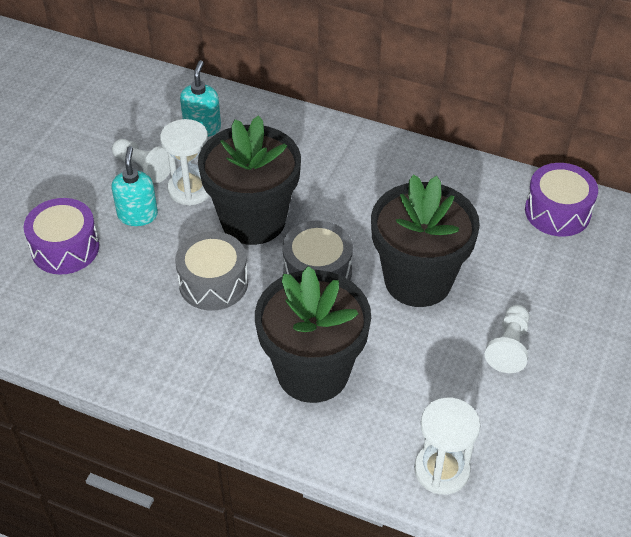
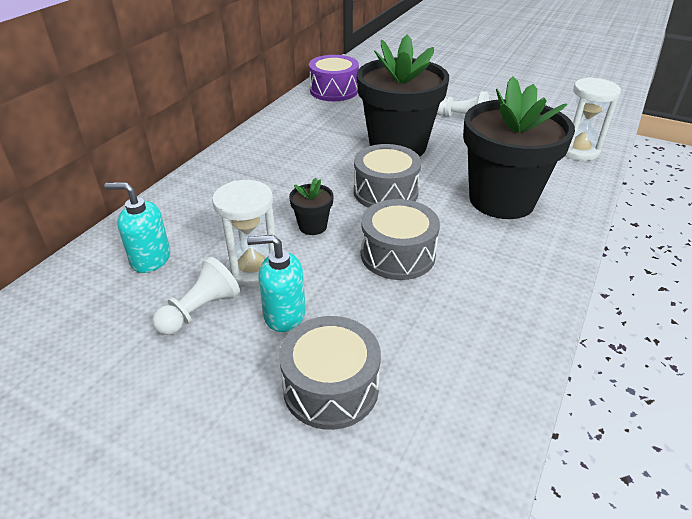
camera: 85 degrees left, 10 degrees down
(65, 248) = (331, 387): purple drum -> grey drum
(253, 220) = (312, 226): black flower pot -> black flower pot, size x0.41

